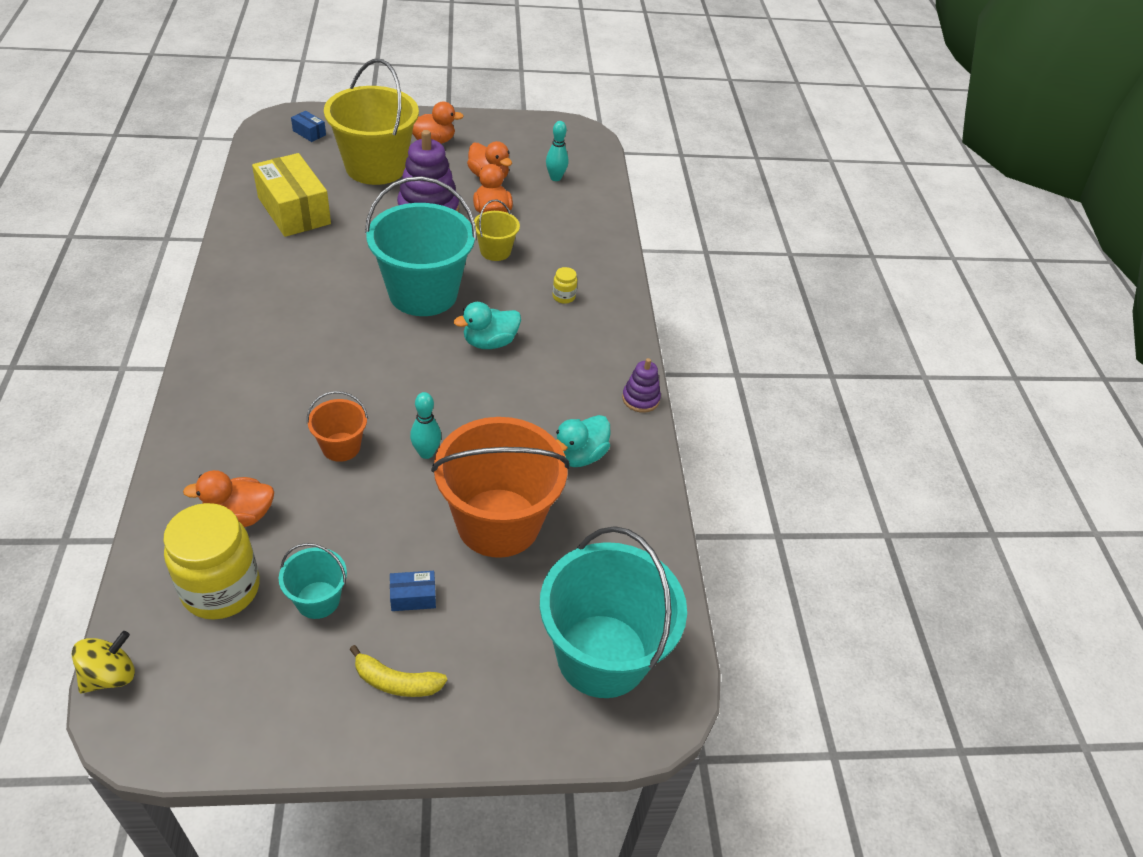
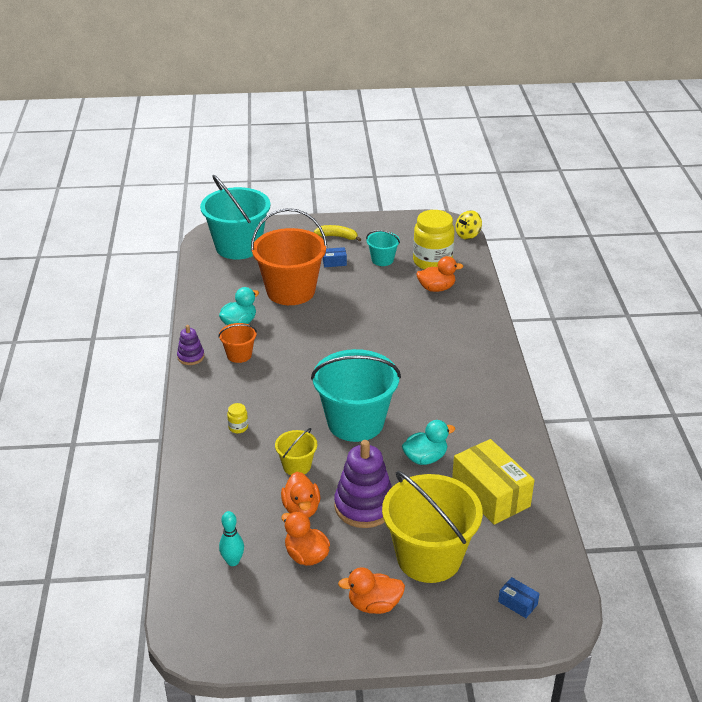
camera: 175 degrees left, 10 degrees down
(341, 447) = (390, 321): orange bucket -> orange bucket (239, 355)
(426, 453) = (337, 320): turquoise bowling pin -> none
(489, 342) = (299, 388): turquoise duck -> turquoise duck (425, 458)

